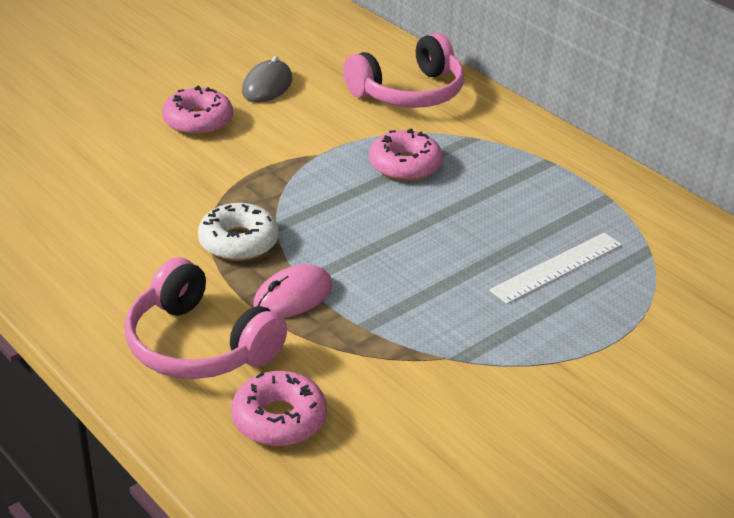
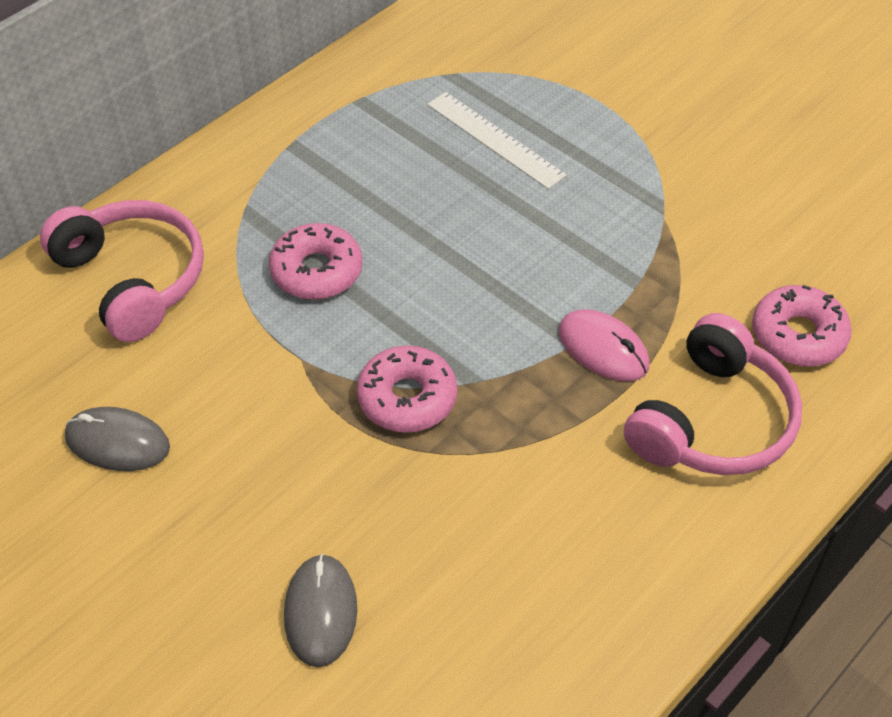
camera: 95 degrees left, 15 degrees up
(109, 150) = (320, 612): none -> grey mouse
(198, 121) = (227, 512): pink donut -> pink donut (407, 398)
(238, 242) = (513, 415): white donut -> none

